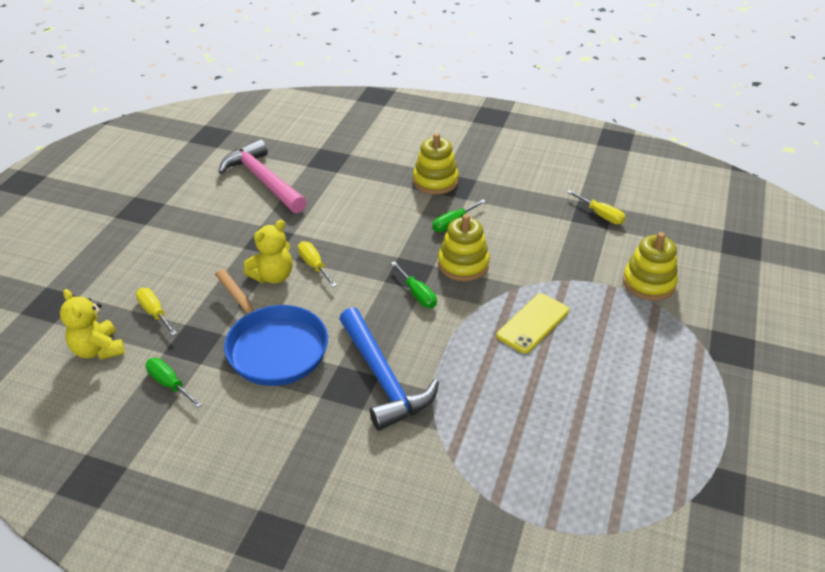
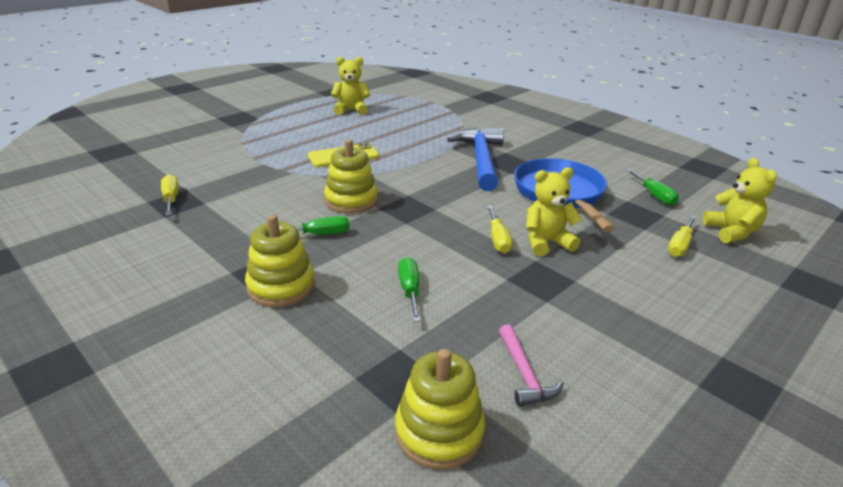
camera: 155 degrees left, 10 degrees down
(154, 312) = (680, 246): yellow screwdriver -> yellow screwdriver turned 45 degrees clockwise
(263, 180) = (524, 374): pink hammer -> pink hammer, size x0.50
(417, 294) = (414, 192): green screwdriver -> green screwdriver (410, 290)
(634, 435) = (351, 110): none -> yellow teddy bear
(648, 283) = (225, 152): yellow stacking toy -> yellow stacking toy (439, 432)

